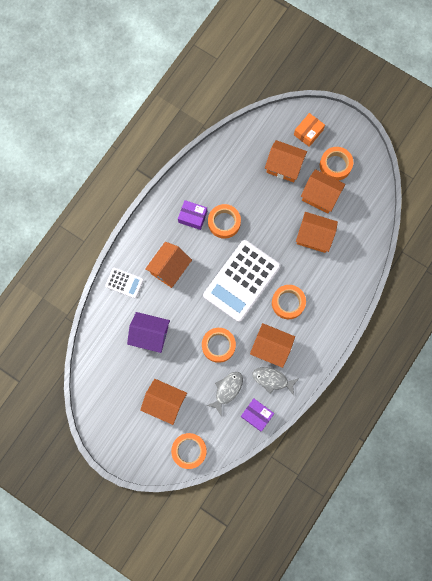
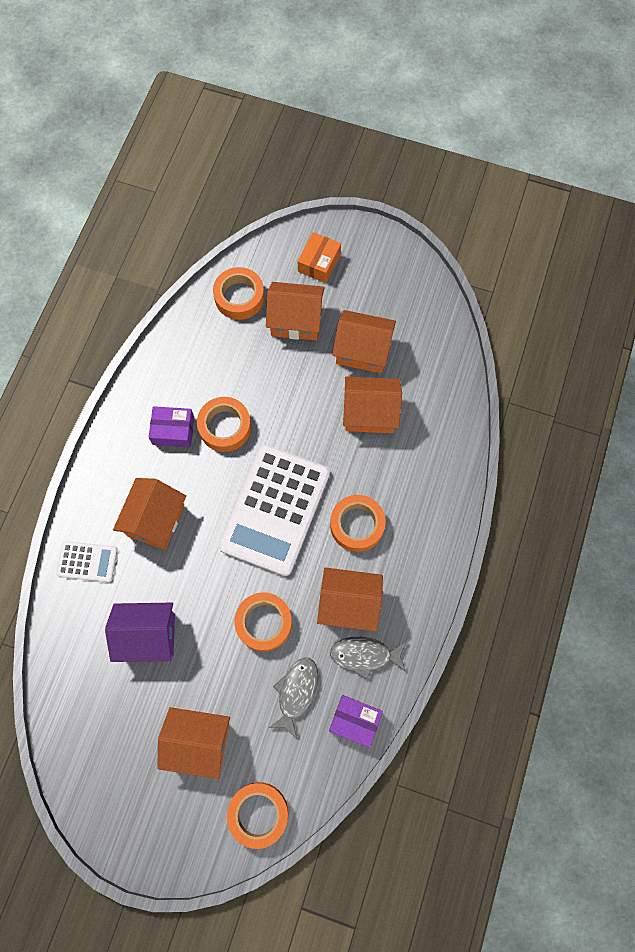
camera: 15 degrees left, 5 degrees down
(335, 165) = (372, 300): orange tape -> orange tape (239, 297)

